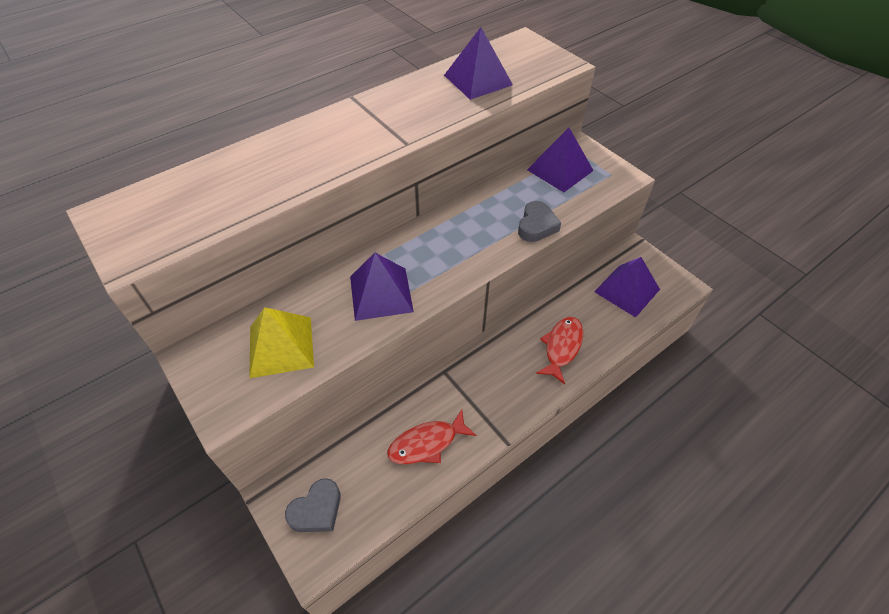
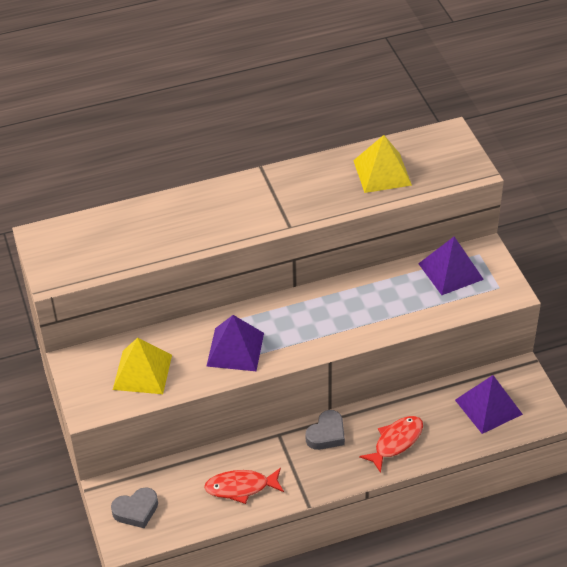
camera: 20 degrees right, 5 degrees down
(478, 80) = (382, 172): purple pyramid -> yellow pyramid
(536, 226) = (398, 322): grey heart -> grey heart (326, 434)

